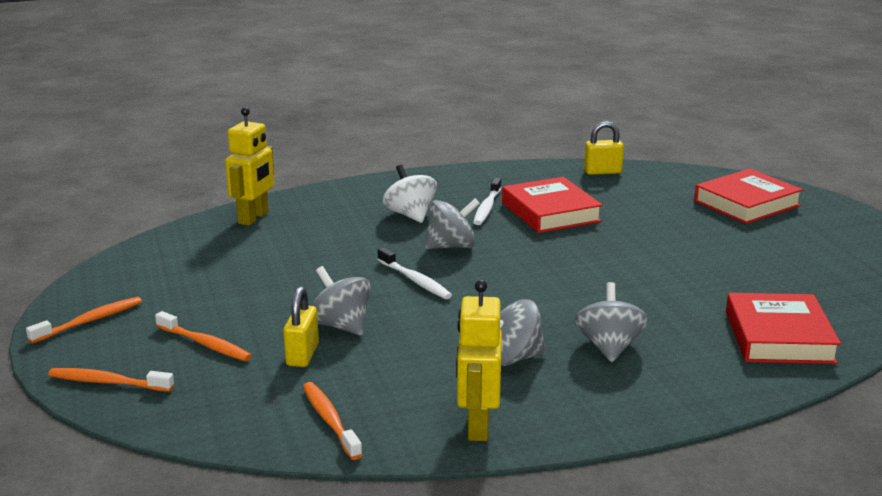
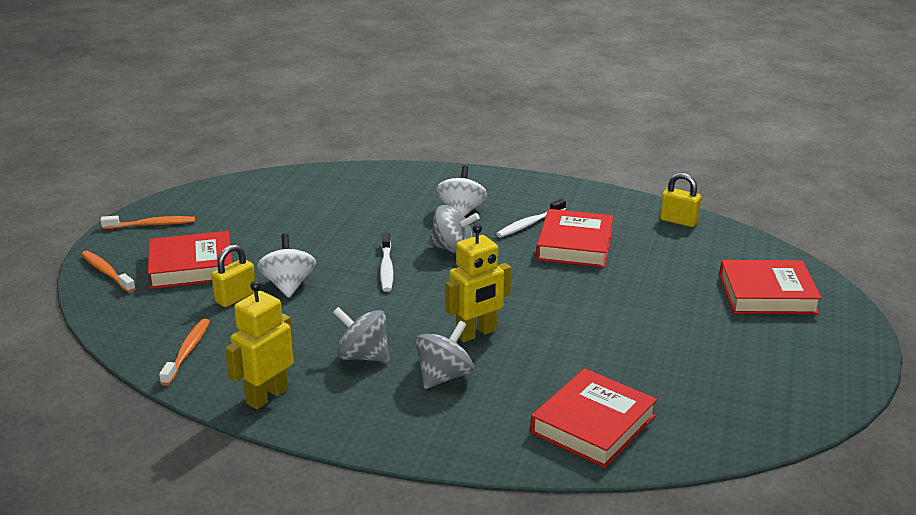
camera: 35 degrees right, 5 degrees up
(205, 344) = (191, 266): orange toothbrush -> red book
(254, 218) = (350, 178): yellow robot -> yellow robot (476, 333)
(341, 326) = (288, 285): grey spinning top -> white spinning top

